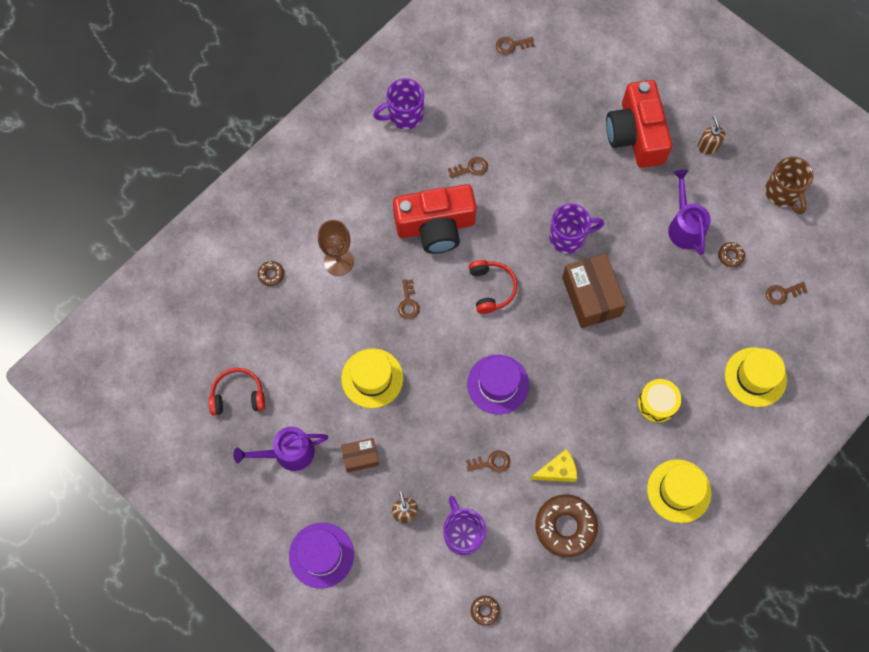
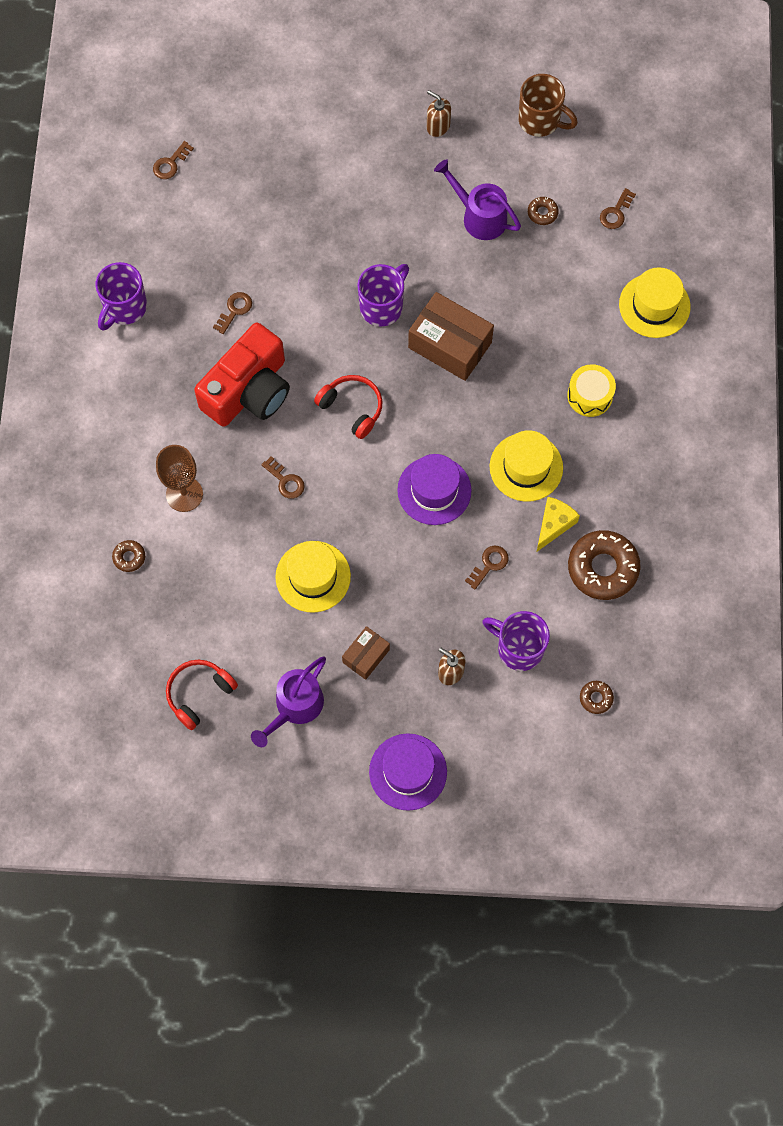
camera: 40 degrees left, 0 degrees up
(636, 135) = (362, 164): red camera -> none
(678, 491) = (673, 458): yellow hat -> yellow hat (526, 467)

